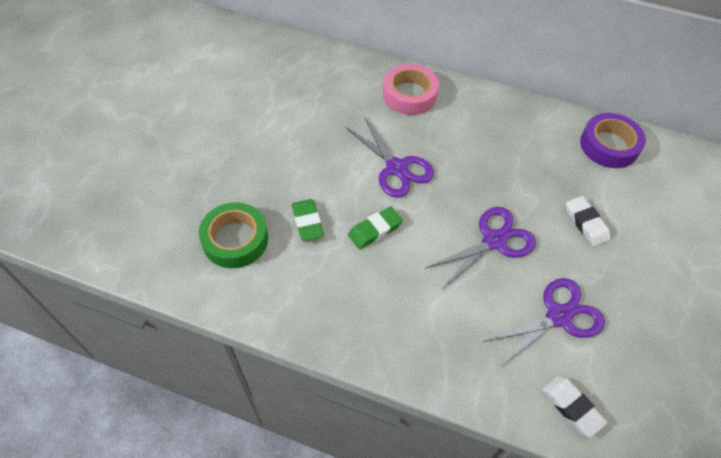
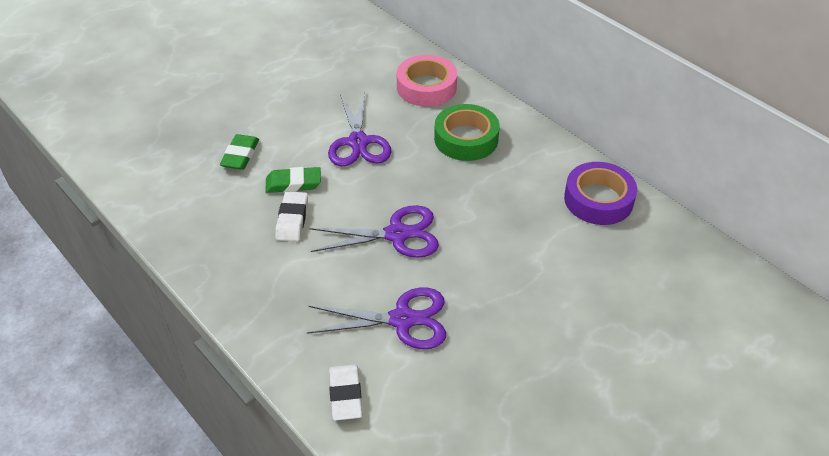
camera: 30 degrees right, 10 degrees down
(235, 240) = (169, 146): green tape -> green tape (466, 139)
(586, 223) = (506, 256): white eraser -> white eraser (292, 219)

